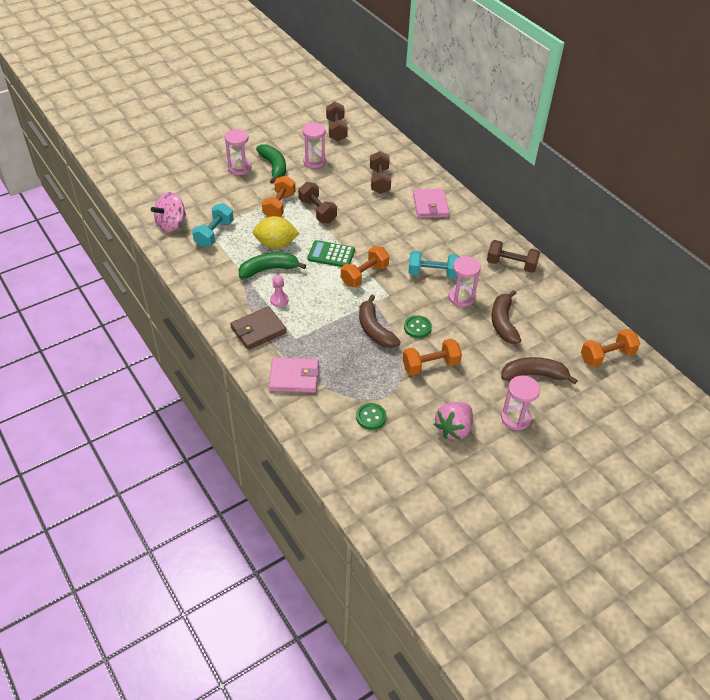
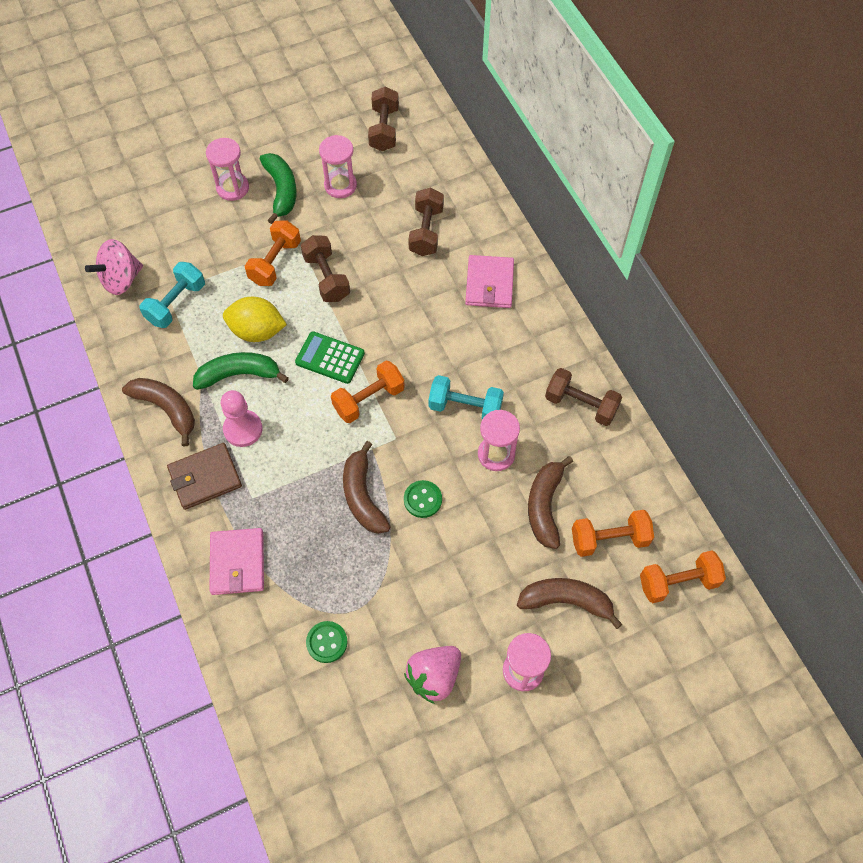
camera: 10 degrees right, 15 degrees up
(221, 293) = (166, 409): none -> brown banana
(279, 300) = (243, 429): pink pawn -> pink pawn, size x1.52
(294, 377) = (237, 563): pink wallet -> pink wallet turned 75 degrees clockwise
(430, 365) = (426, 566): orange dumbbell -> orange dumbbell (609, 539)

